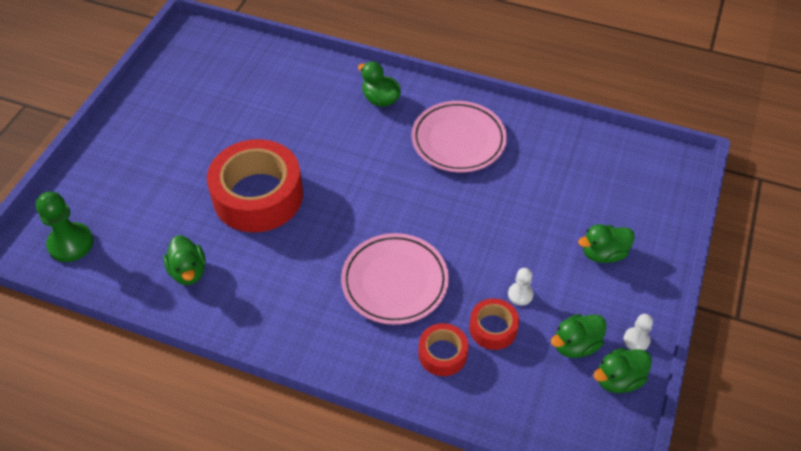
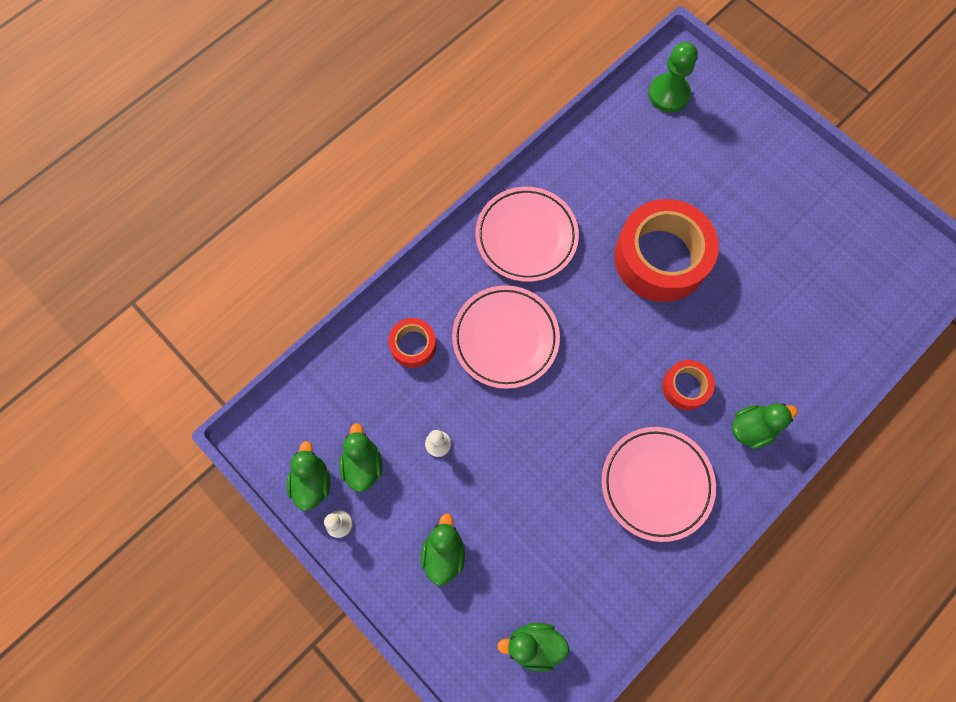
camera: 115 degrees right, 20 degrees up
(188, 271) = (596, 175): green duck -> green duck (534, 645)
(282, 304) = (526, 236): none -> pink plate
(493, 328) = (416, 400): red tape -> red tape (685, 387)

